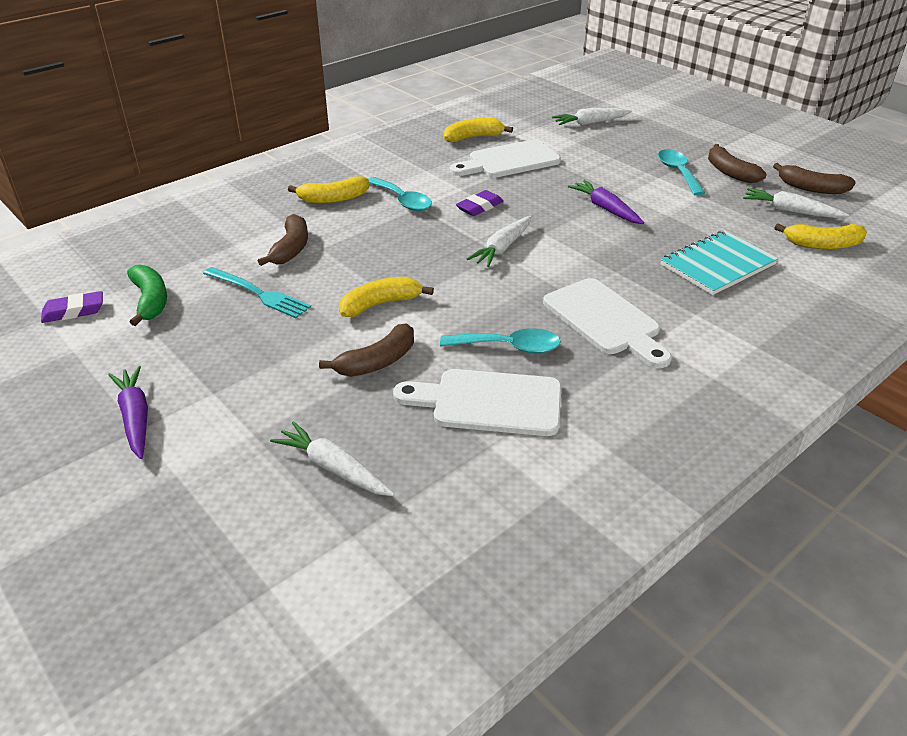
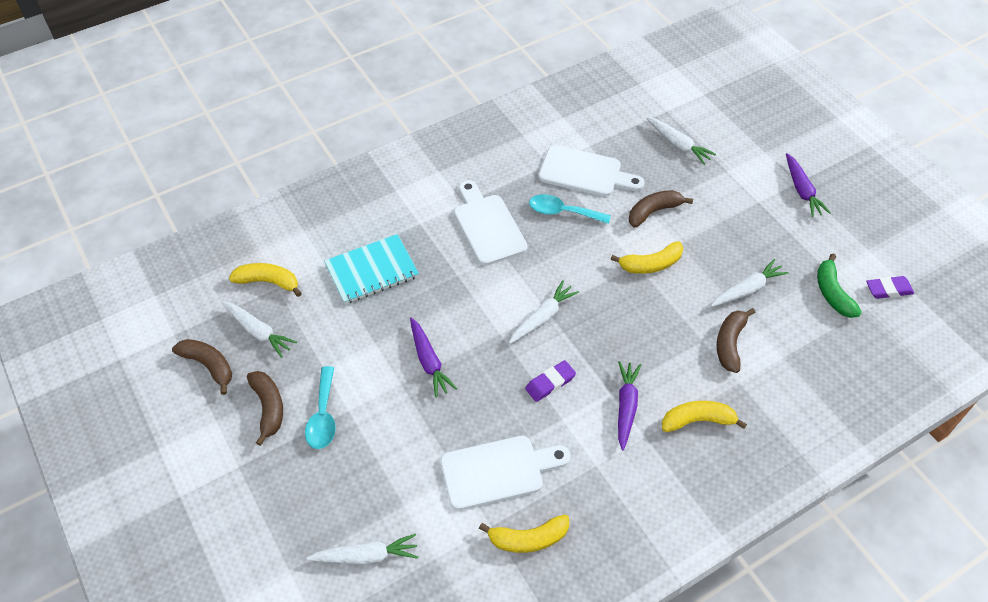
camera: 170 degrees left, 15 degrees up
(259, 294) = (747, 289): turquoise fork -> white carrot
(402, 200) = (626, 406): turquoise spoon -> purple carrot

